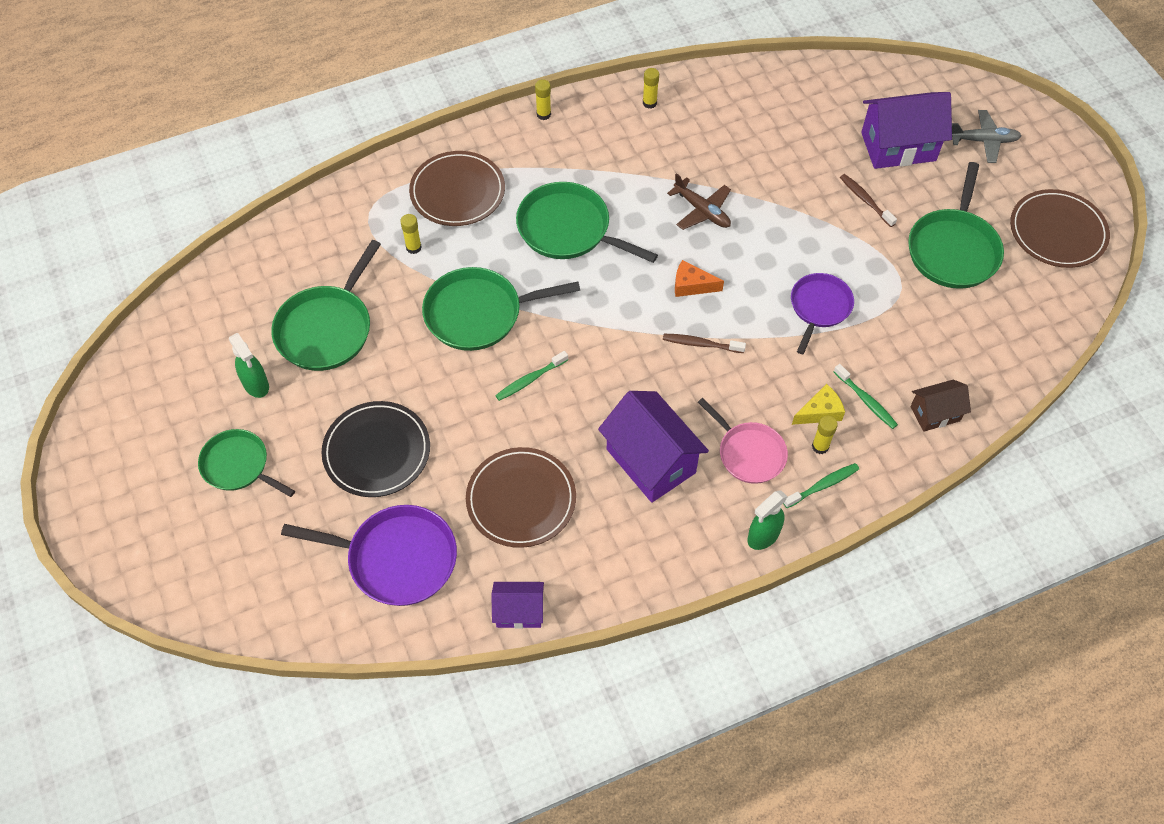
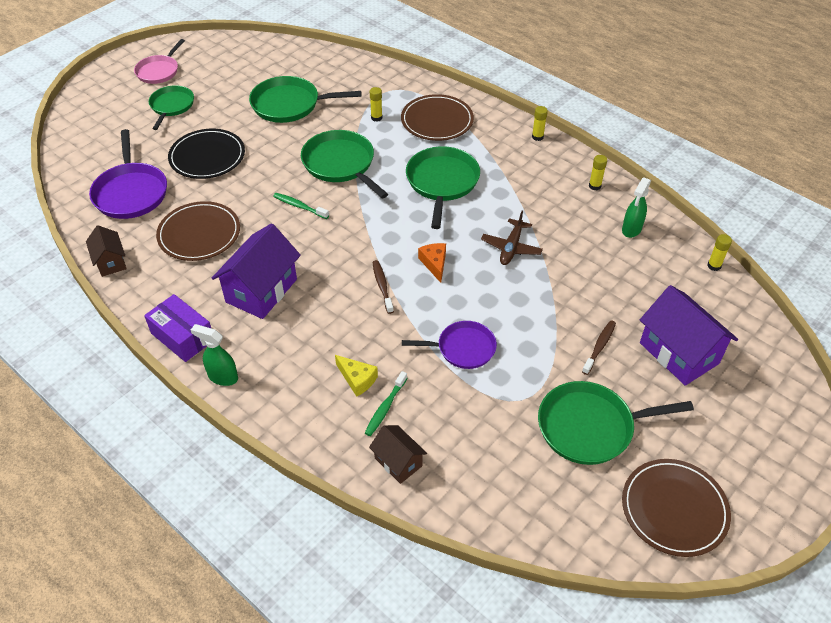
camera: 65 degrees right, 10 degrees down
(256, 385) = (232, 92): green spray bottle -> green spray bottle (631, 229)
(519, 611) = (110, 262): purple house -> brown house
(684, 561) = (182, 336): none -> purple box
(749, 453) = (295, 345): pink pan -> pink pan (159, 71)
(820, 446) = (323, 389): yellow glue stick -> yellow glue stick (714, 266)
(822, 485) = (286, 402): green toothbrush -> none
(983, 141) = (740, 416): grey plane -> none

